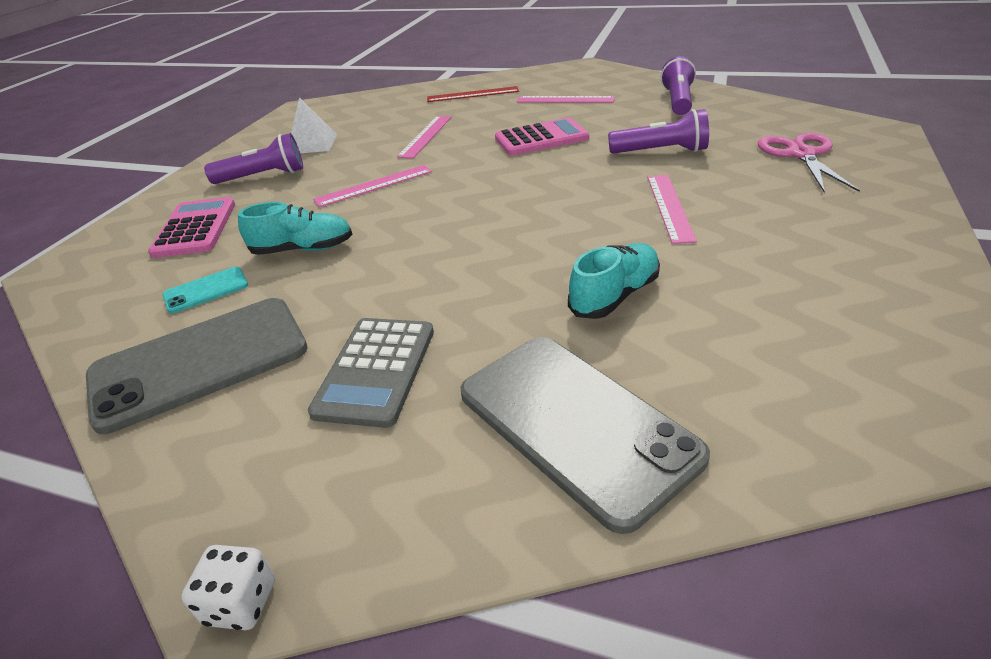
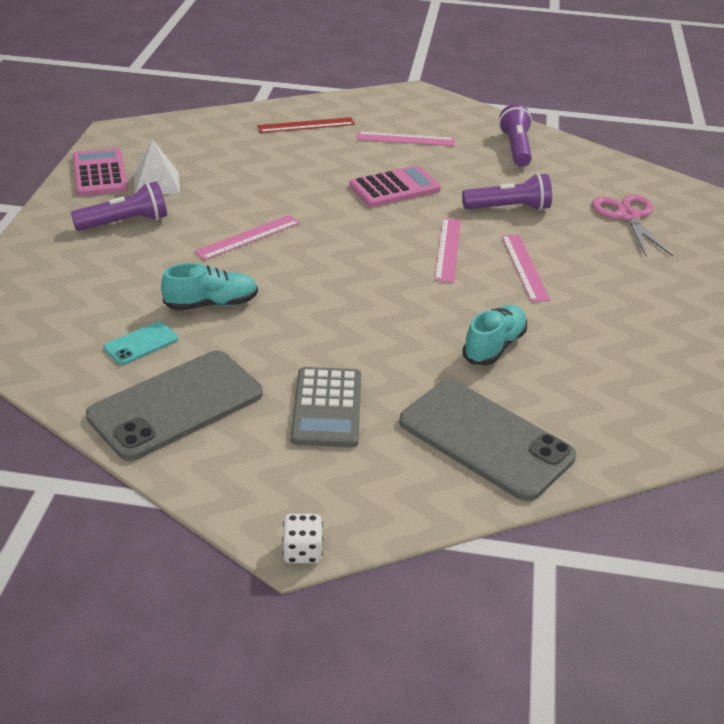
camera: 15 degrees left, 0 degrees up
(195, 228) = (88, 281): pink calculator -> pink calculator (99, 173)
(426, 136) = (276, 179): pink ruler -> pink ruler (448, 249)

